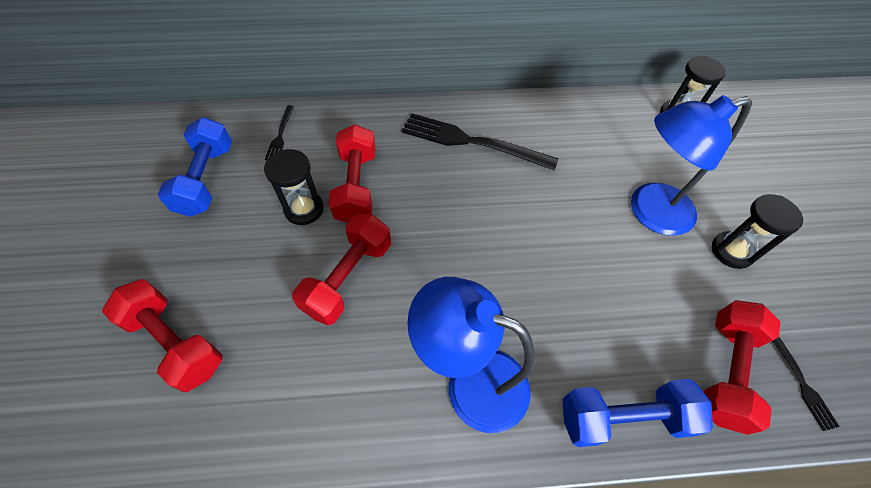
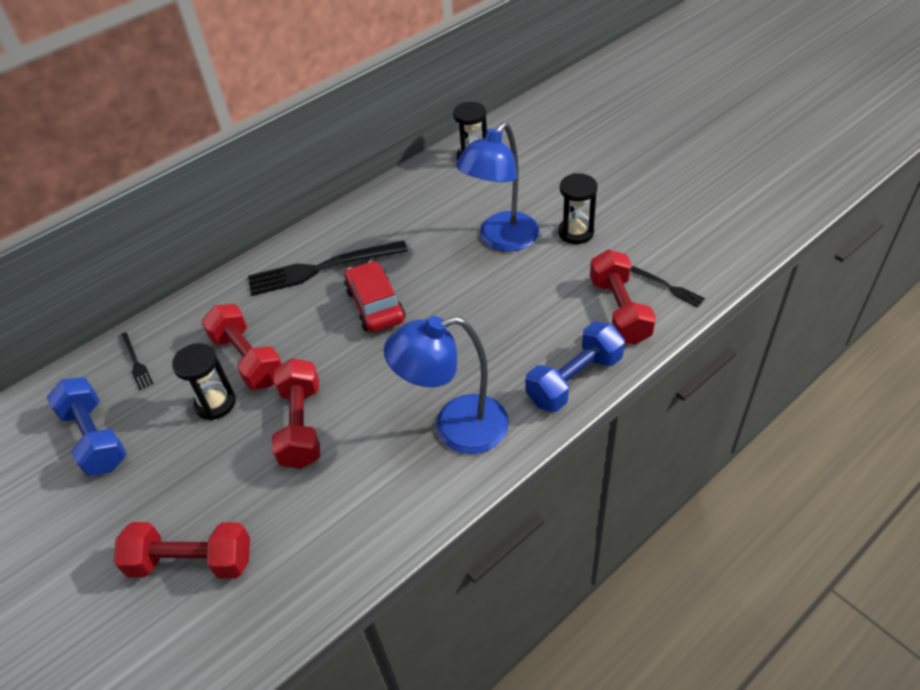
camera: 30 degrees left, 10 degrees down
(490, 204) = (375, 305): none -> red car

